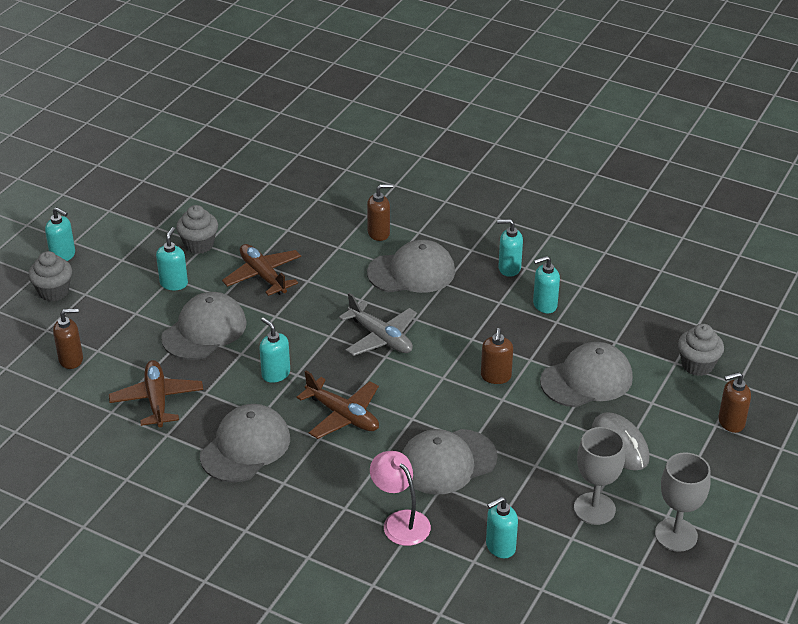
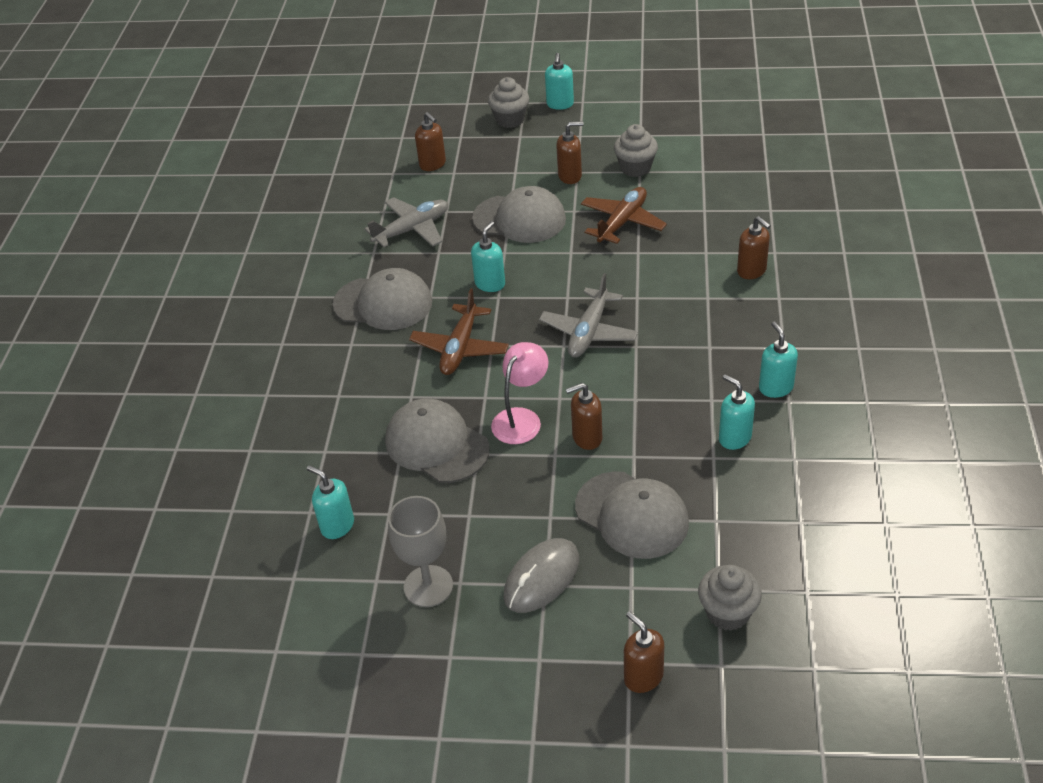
camera: 70 degrees right, 5 degrees up
(157, 400) = (412, 229): brown plane -> grey plane
(174, 283) = (570, 176): turquoise soap dispenser -> brown soap dispenser
(400, 521) = (338, 439): pink lamp -> pink lamp (521, 418)
(411, 272) = (707, 316): grey cap -> none
(676, 535) = (422, 674): grey goblet -> none

